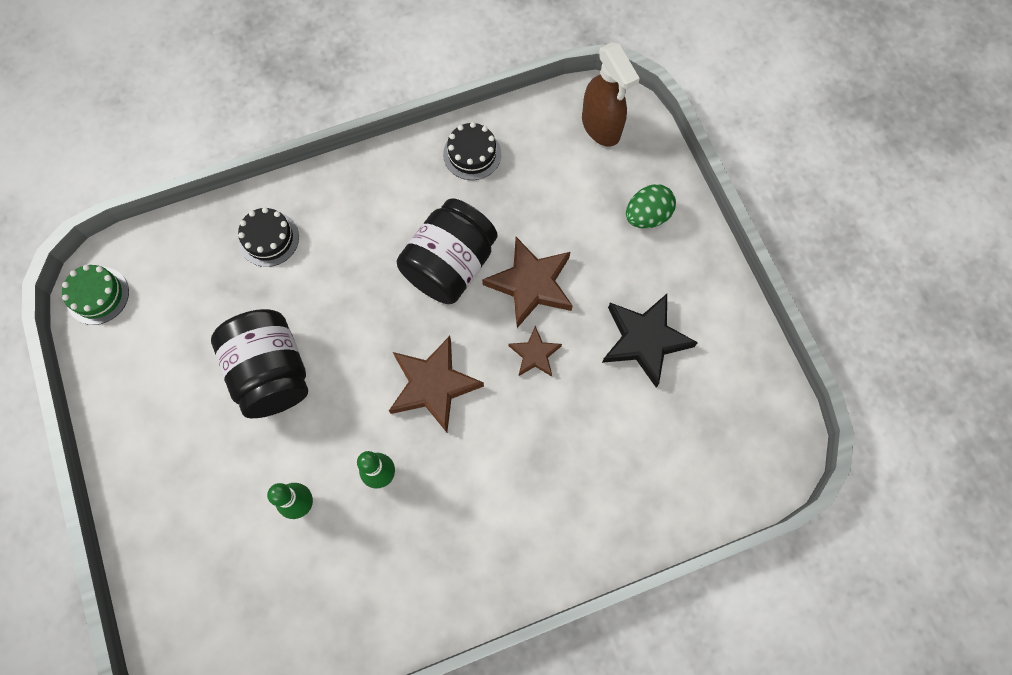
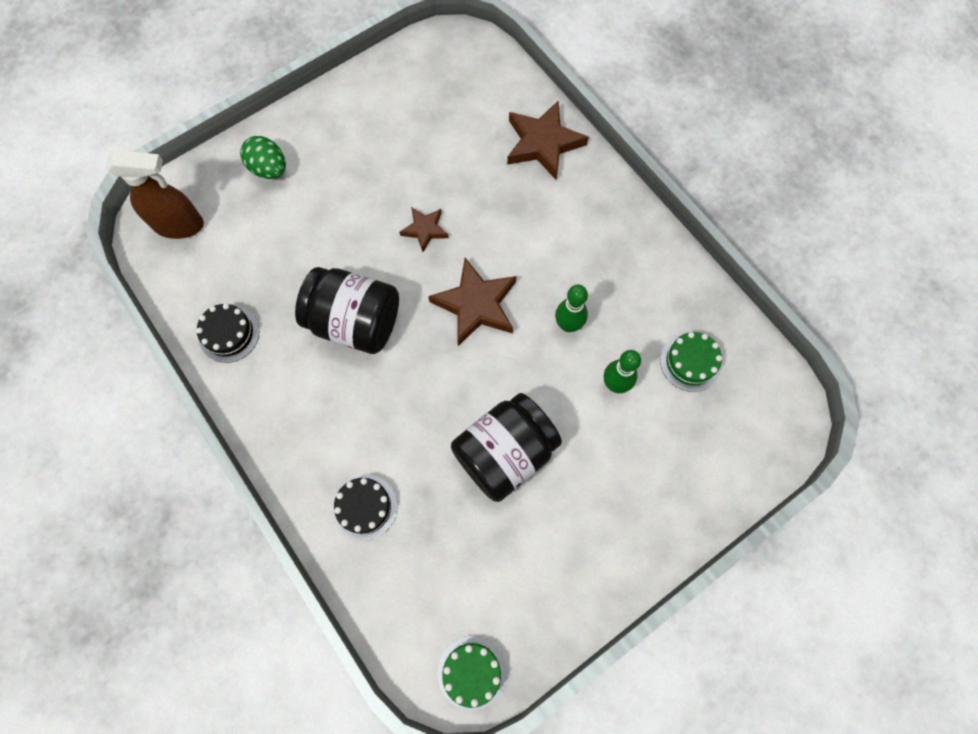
camera: 105 degrees left, 0 degrees up
(297, 595) = (690, 362): none -> green cake
(531, 284) = (358, 248): brown star -> brown star (543, 143)
(601, 127) = (179, 225): brown spray bottle -> brown spray bottle turned 45 degrees clockwise
(644, 340) = (389, 149): black star -> none

